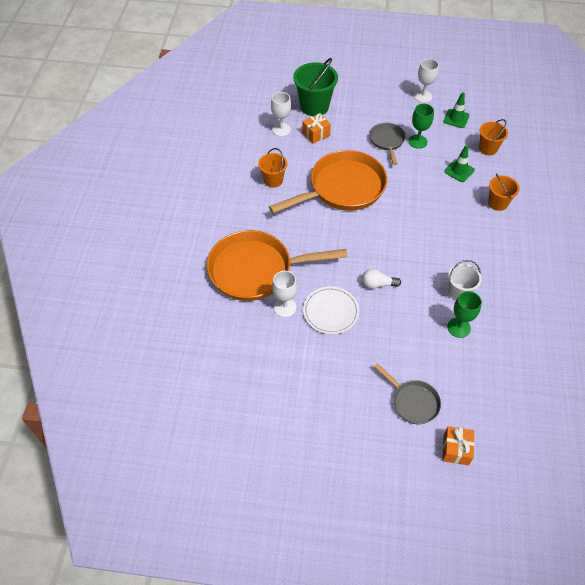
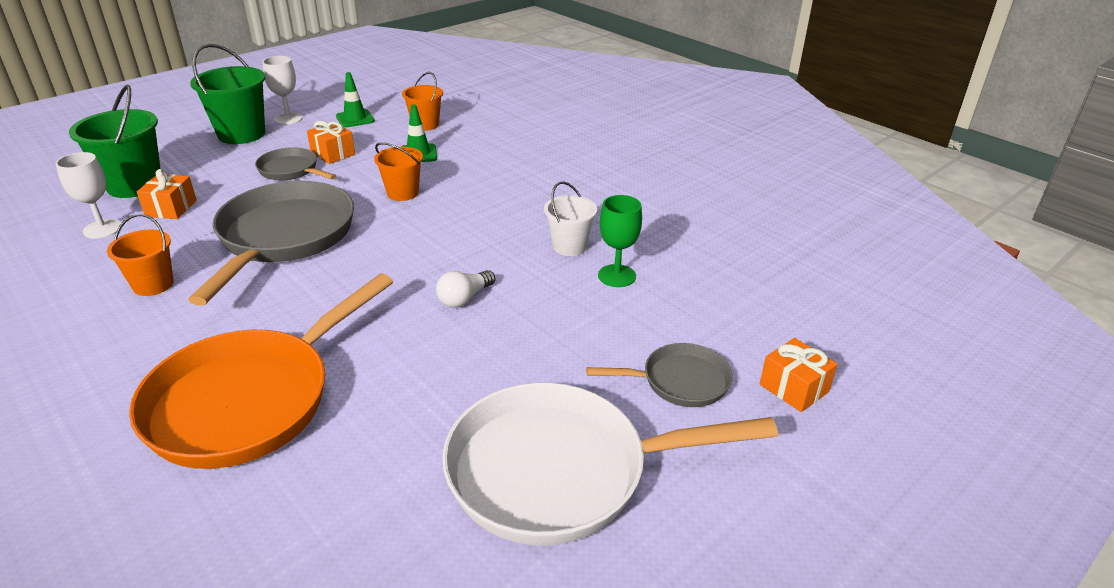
camera: 50 degrees left, 20 degrees down
(285, 307) = (360, 411): white goblet -> none
(321, 394) = (559, 471): none -> white pan
(331, 312) = (439, 368): white plate -> none
(342, 188) = (284, 237): orange pan -> grey pan
(389, 95) = (241, 134): none -> green bucket
(417, 141) = (333, 154): green goblet -> orange gift
(497, 203) = (498, 157): orange bucket -> orange bucket (402, 193)

